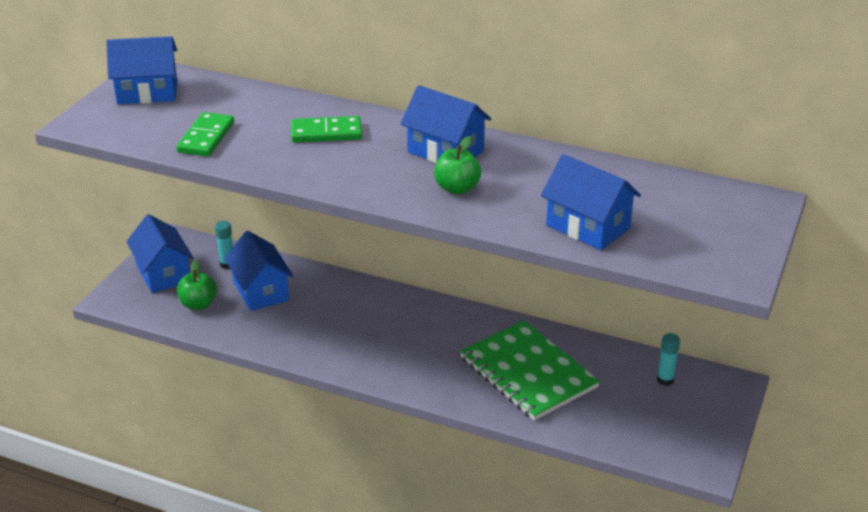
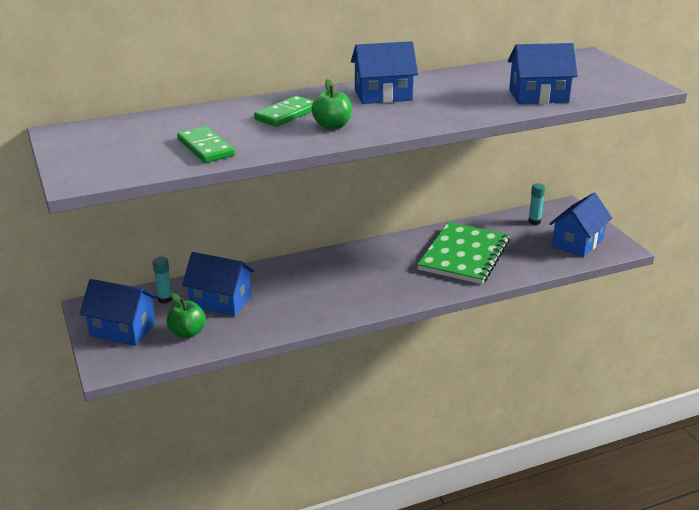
camera: 45 degrees left, 5 degrees down
(147, 92) = (92, 143): blue house -> blue house (577, 243)
(457, 188) = (432, 108): green apple -> green apple (332, 126)
(528, 372) = (464, 255): green notebook -> green notebook turned 75 degrees counterclockwise

